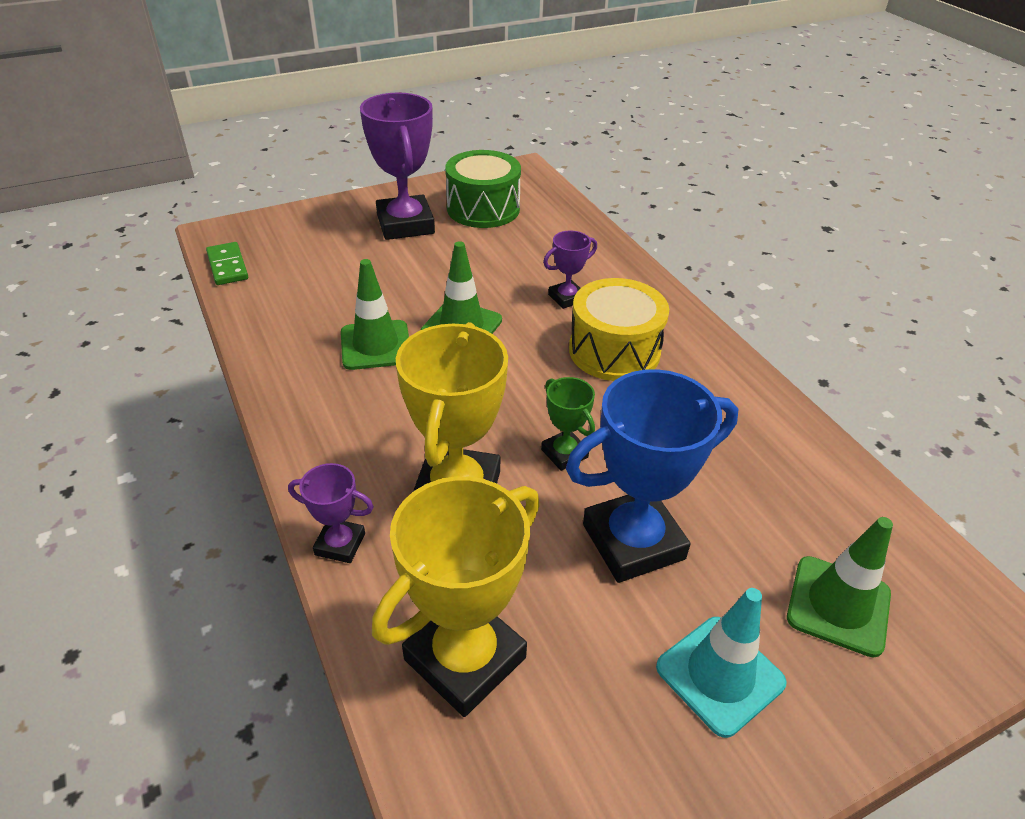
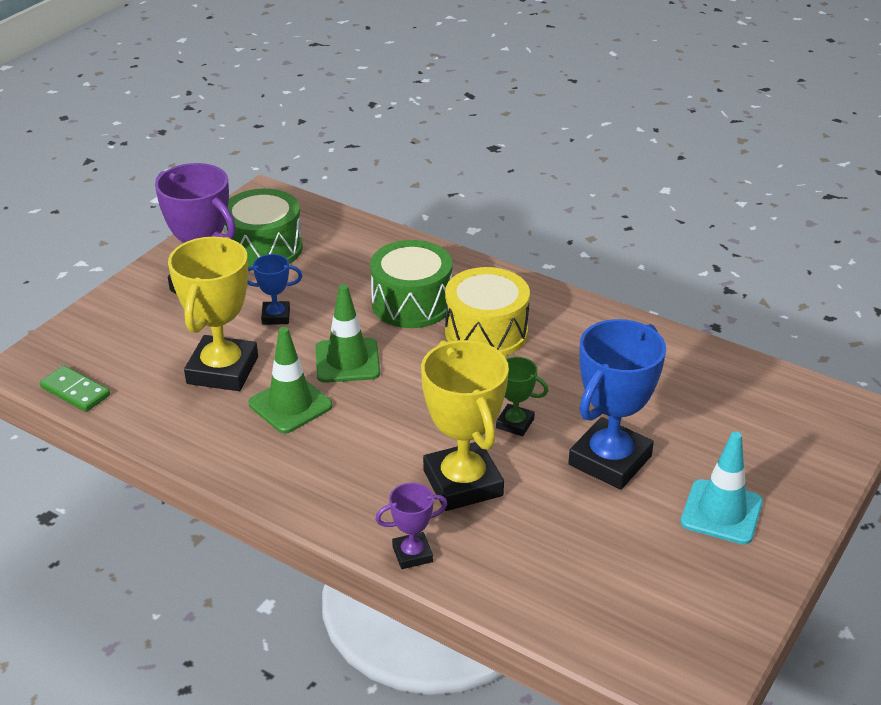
camera: 30 degrees left, 5 degrees down
(438, 265) = (276, 316): none -> blue trophy
(465, 658) = (564, 578): yellow trophy -> yellow trophy (222, 370)
(566, 298) = (411, 303): purple trophy -> green drum
(838, 605) = (760, 441): green traffic cone -> none

